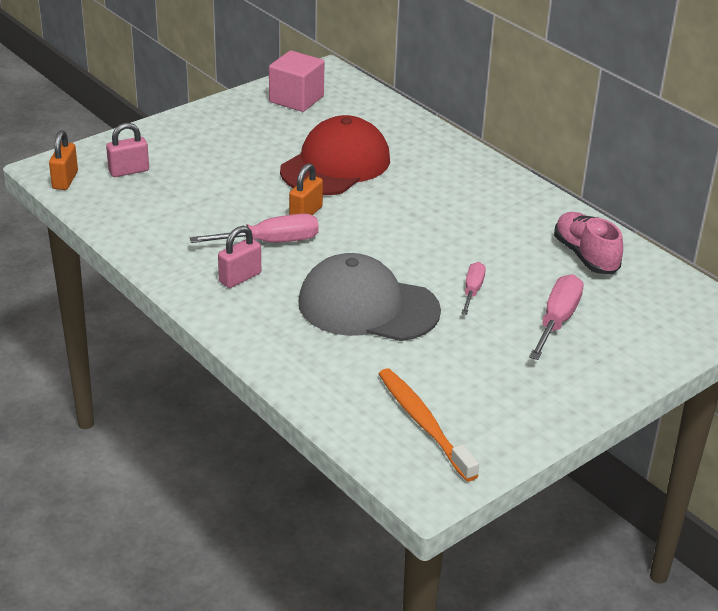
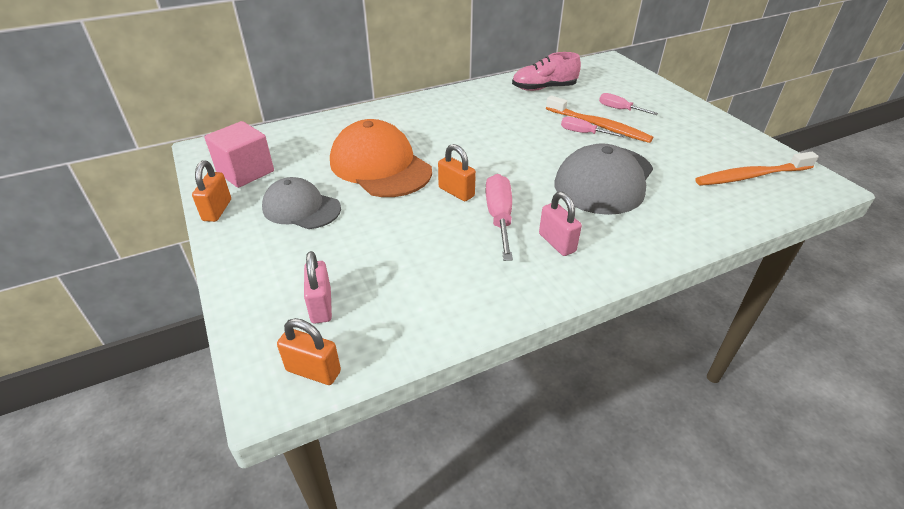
camera: 75 degrees left, 5 degrees up
(234, 101) = (217, 210): none -> orange padlock
(250, 138) = (301, 208): none -> grey cap
(335, 165) = (380, 166): red cap -> orange cap
(498, 303) = (599, 126): none -> orange toothbrush
(557, 320) = (619, 109): pink screwdriver -> pink screwdriver, size x0.63

